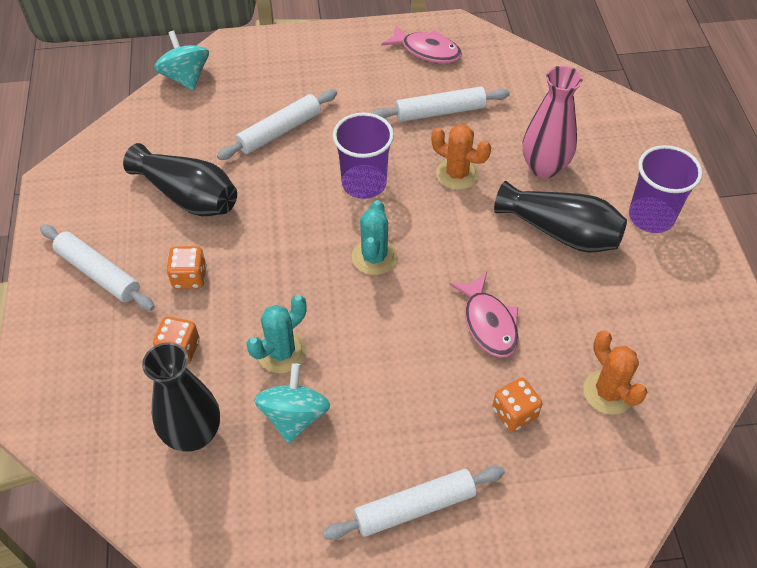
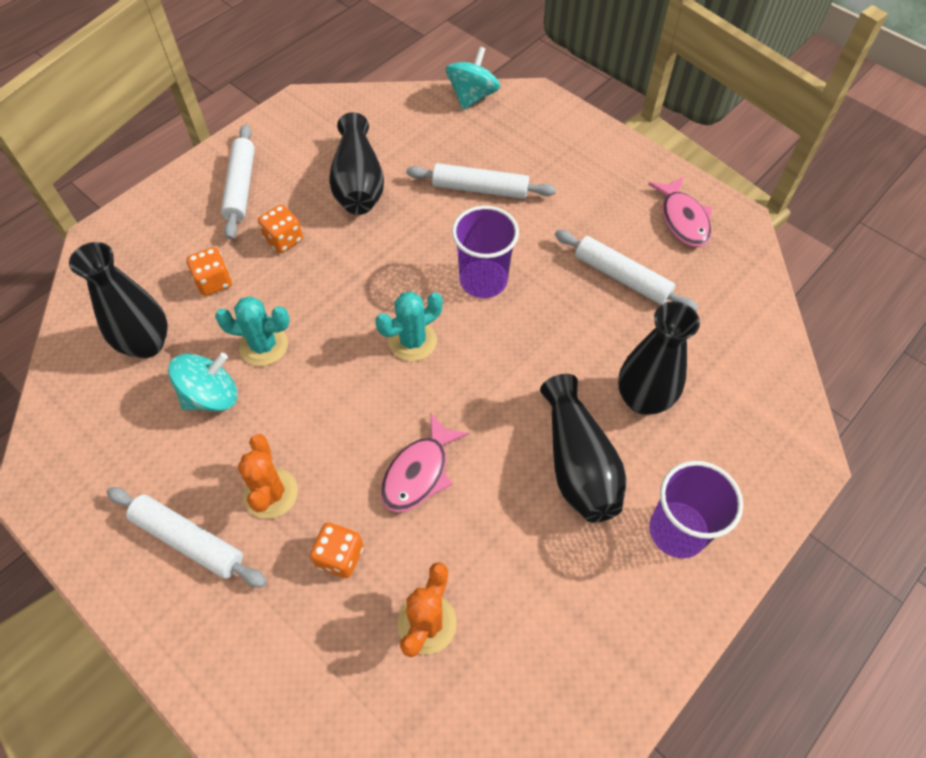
camera: 50 degrees right, 5 degrees up
(457, 174) = (563, 338): orange cactus -> orange cactus (271, 493)
(544, 167) = (643, 399): pink vase -> black vase

